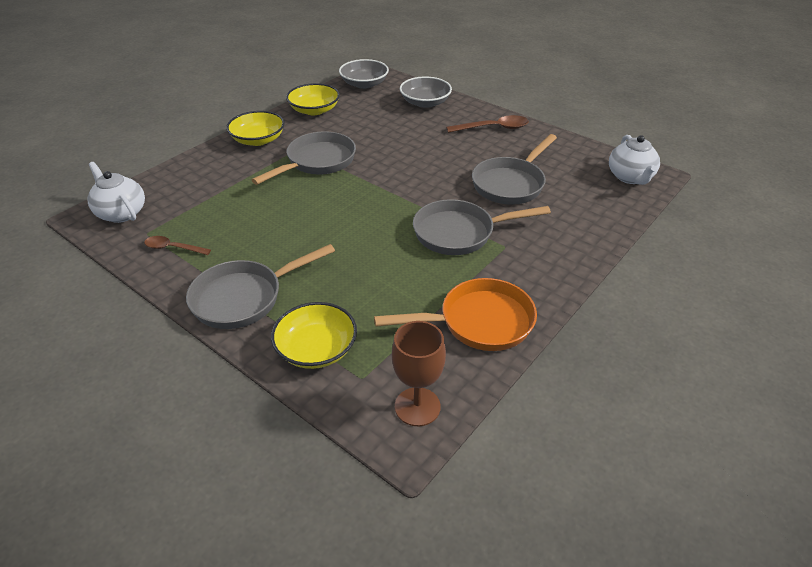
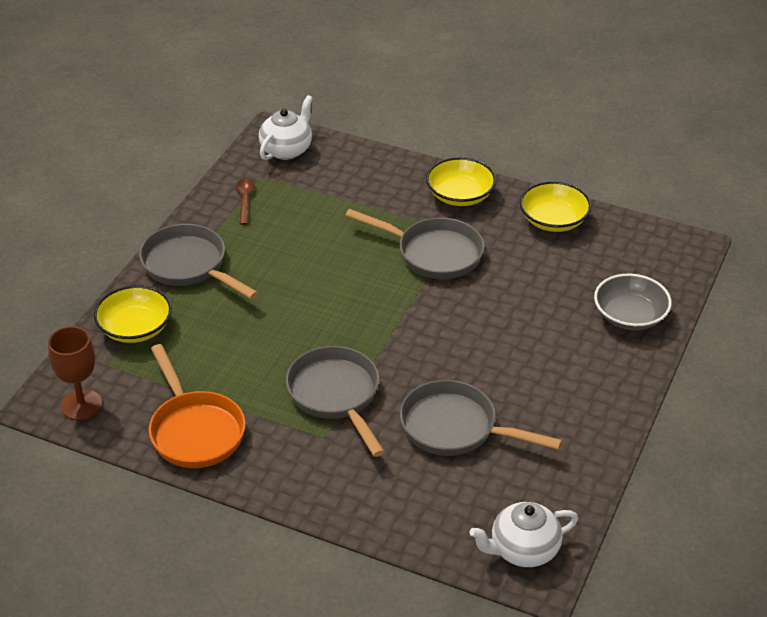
camera: 75 degrees right, 0 degrees up
(364, 84) = (652, 247): grey bowl -> none
(493, 128) = (592, 395): brown spoon -> none

